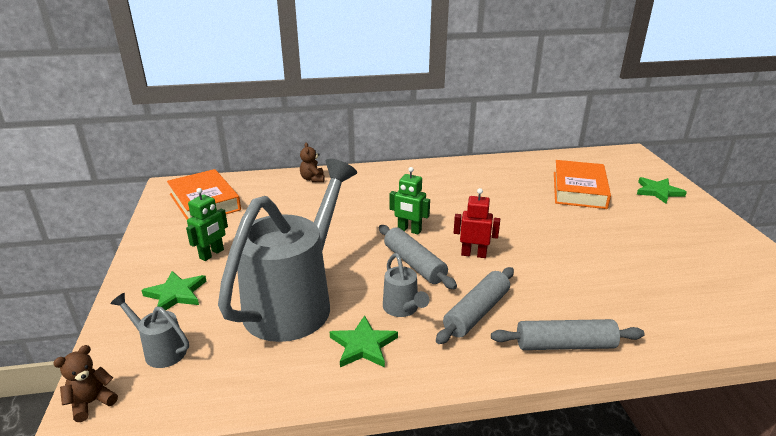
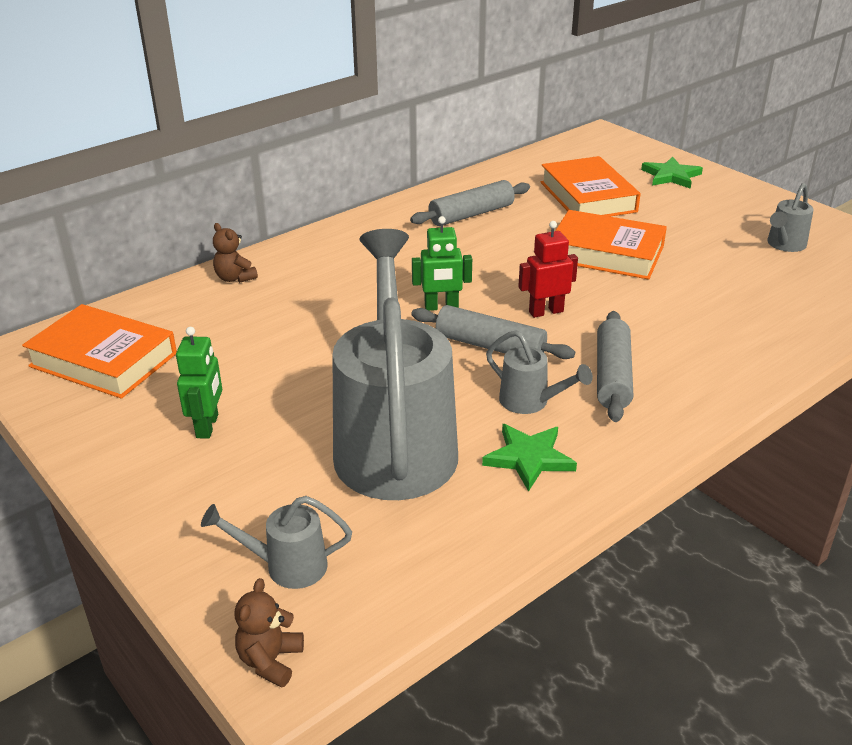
camera: 30 degrees left, 5 degrees up
(176, 294) = (220, 494): green star -> none
(555, 229) = (606, 253): none -> orange book
(565, 345) = (727, 376): grey rolling pin -> grey rolling pin (471, 214)
(710, 265) = (784, 245): none -> grey watering can

